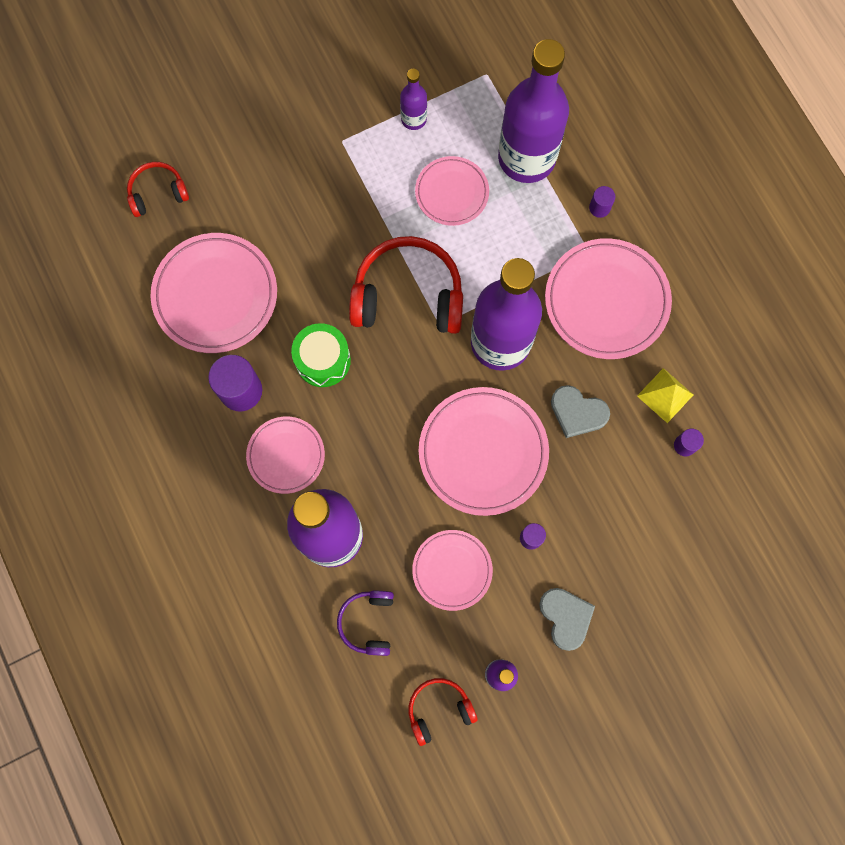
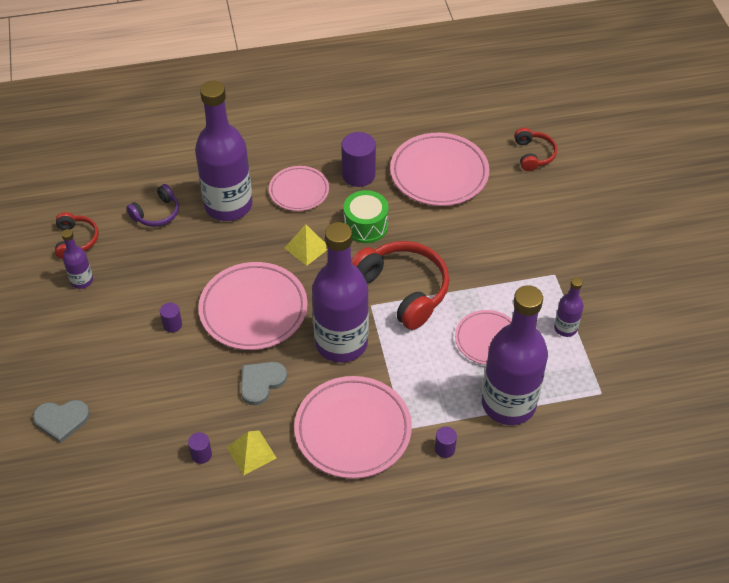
camera: 105 degrees right, 25 degrees down
(368, 622) = (157, 213): purple headphones -> purple headphones turned 120 degrees clockwise
(374, 419) = (307, 247): none -> yellow pyramid
(408, 295) = (402, 290): red headphones -> red headphones turned 60 degrees counterclockwise
(452, 570) = (171, 270): pink plate -> none
(566, 617) = (101, 332): grey heart -> grey heart (61, 420)

